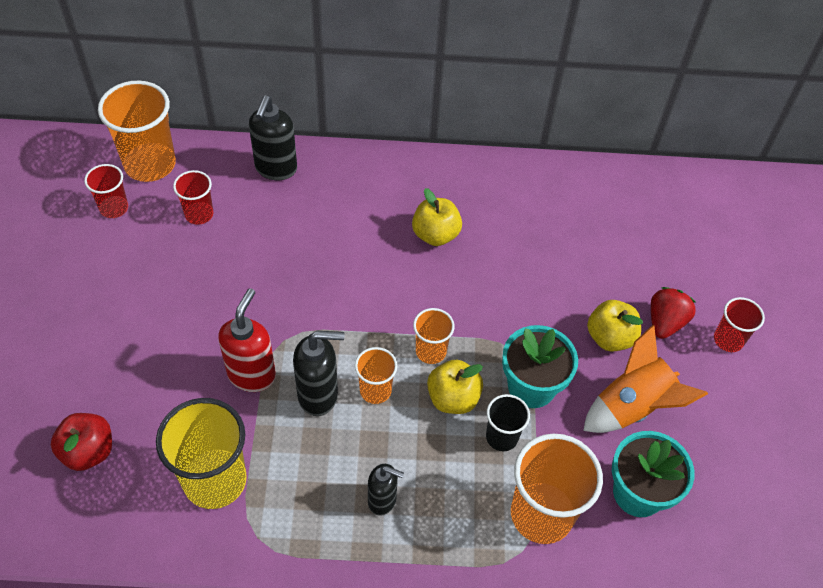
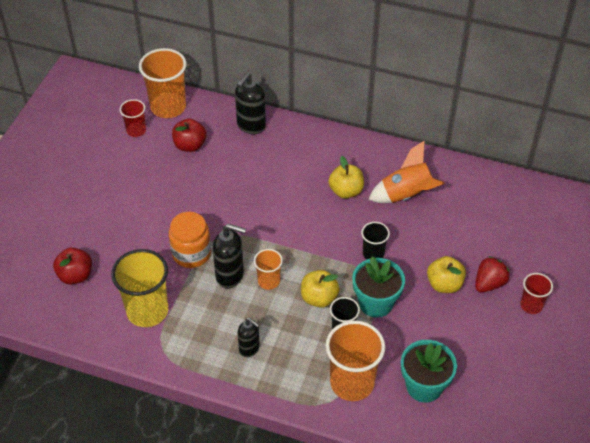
camera: 20 degrees right, 5 degrees down
(199, 214) = (190, 145): red cup -> red apple
(252, 374) = (191, 253): red soap dispenser -> orange jar
(431, 351) = (315, 265): orange cup -> none
(502, 316) = (373, 254): none -> black cup
(632, 407) = (442, 332): orange rocket -> orange rocket (406, 195)

